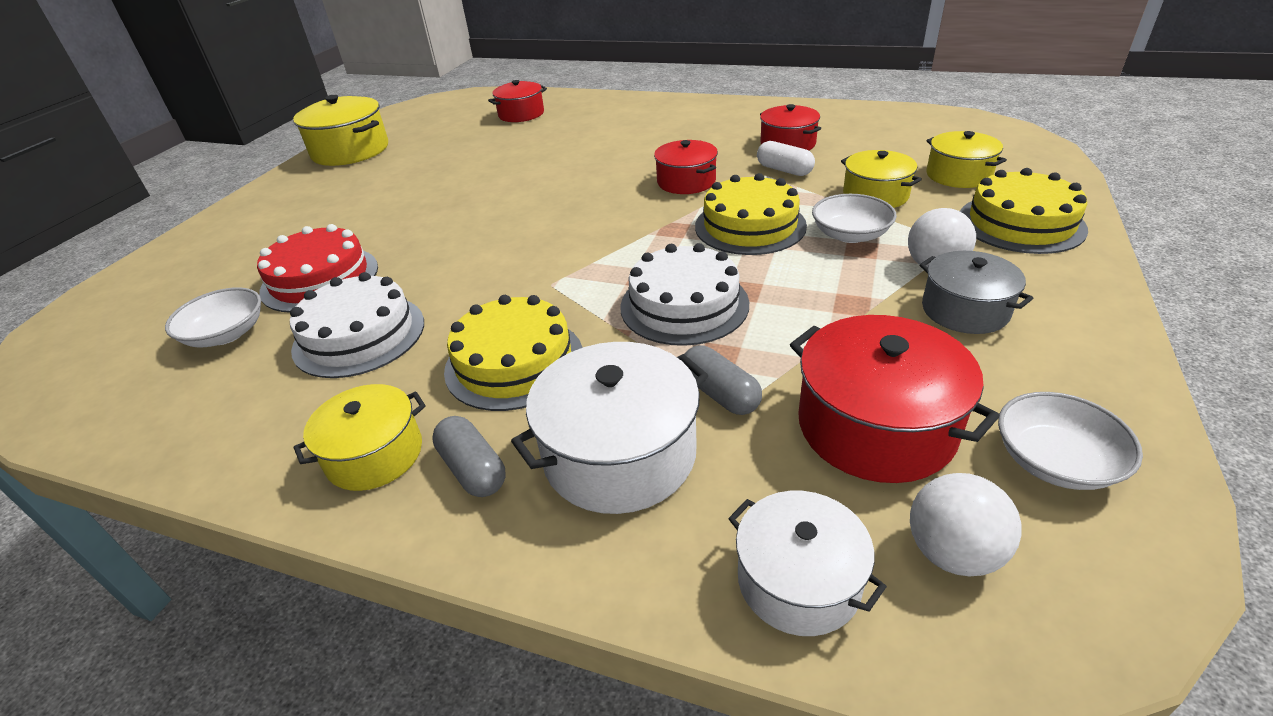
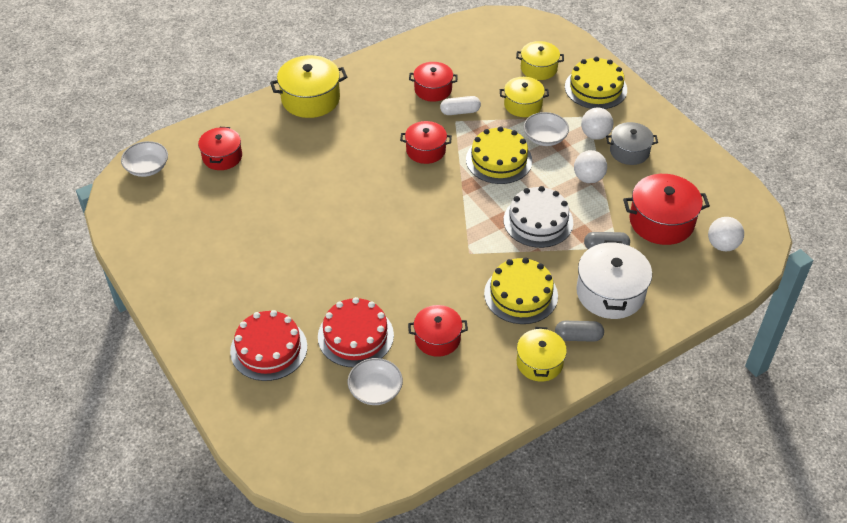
camera: 55 degrees left, 10 degrees up
(262, 242) = (268, 349): none -> red cake
(350, 151) = (162, 262): yellow pot -> yellow pot (310, 99)
(359, 335) = (437, 338): white cake -> red pot
(798, 580) = (702, 284): white pot -> none
(840, 303) = (588, 178): none -> white ball
(1055, 461) = (713, 196): white bowl -> white bowl (147, 167)

